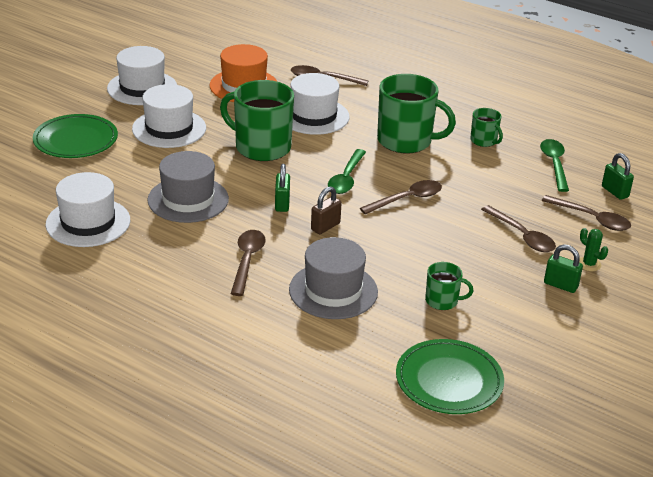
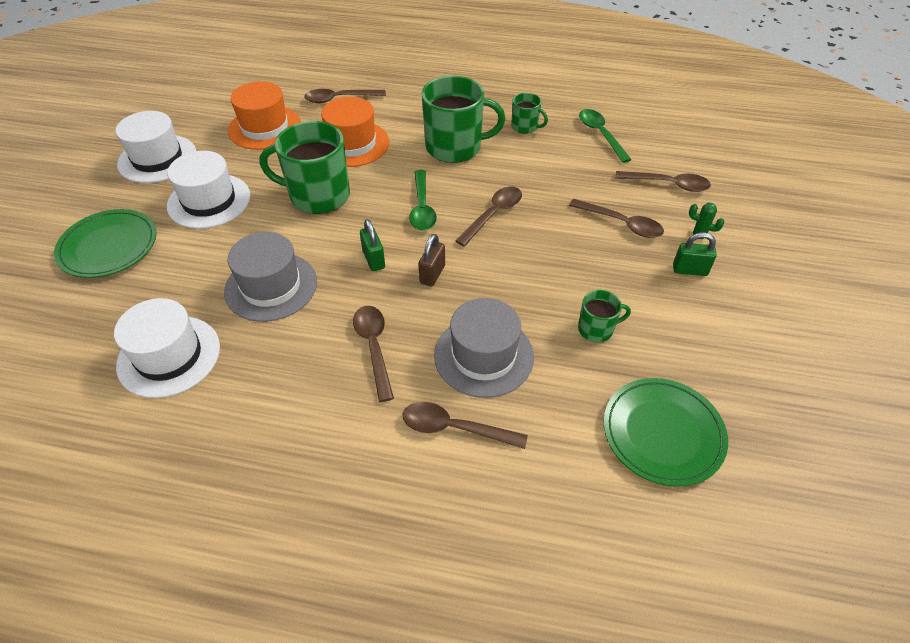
camera: 20 degrees left, 15 degrees up
(280, 327) = (455, 428): none -> brown spoon
(313, 116) = (352, 144): white hat -> orange hat
(615, 192) = (668, 149): green padlock -> none

